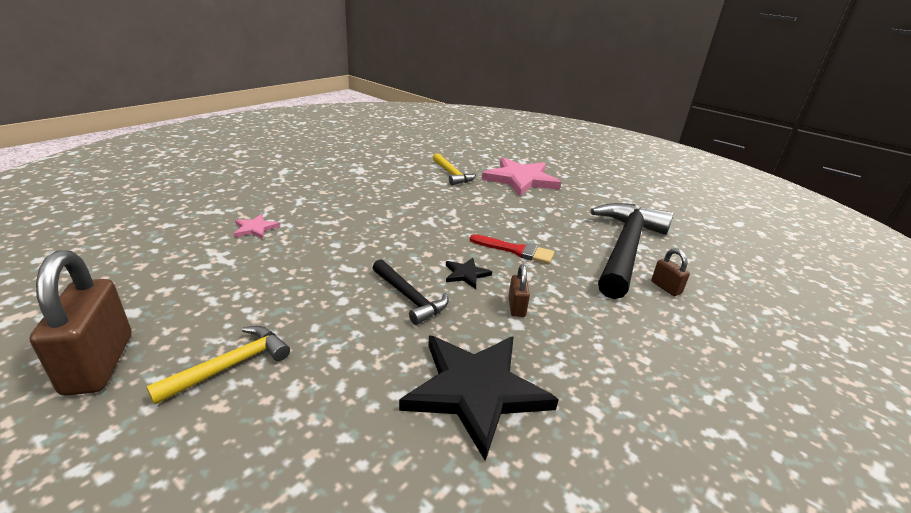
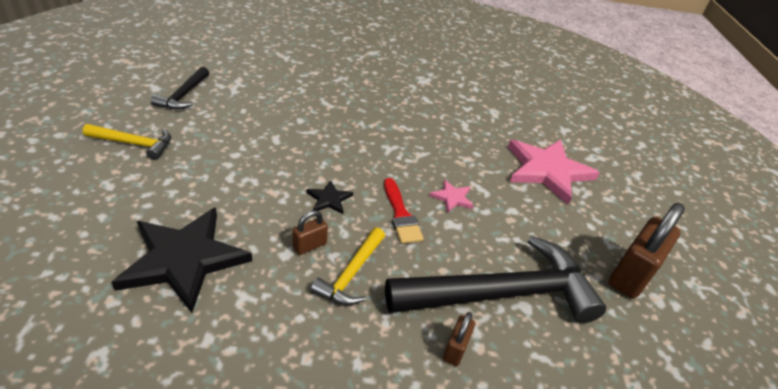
camera: 50 degrees right, 10 degrees up
(99, 364) = (106, 103): brown padlock -> brown padlock (631, 275)
(255, 228) = (281, 81): pink star -> pink star (452, 197)
(409, 297) = (267, 183): black hammer -> black hammer (183, 95)
(452, 174) = (490, 127): yellow hammer -> yellow hammer (351, 274)

